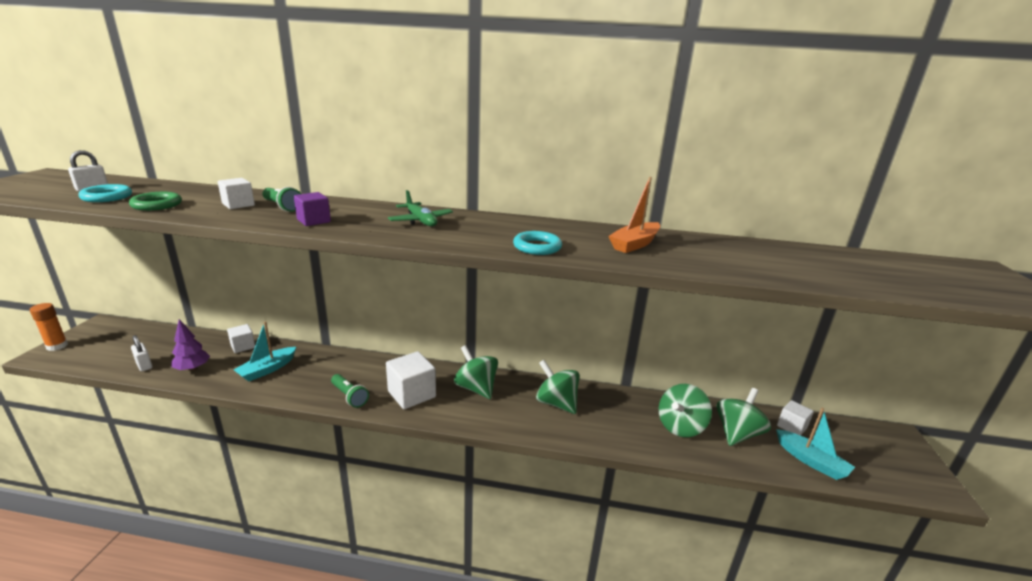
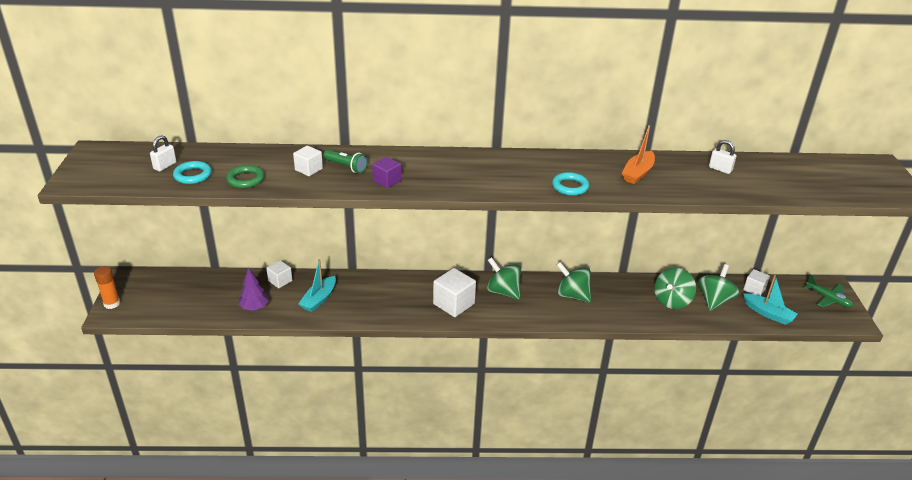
camera: 10 degrees left, 10 degrees up
(144, 365) = (209, 310): white padlock -> white padlock (720, 169)
(349, 396) = (404, 313): green flashlight -> none
(421, 221) = (467, 169): green plane -> green plane (828, 299)

